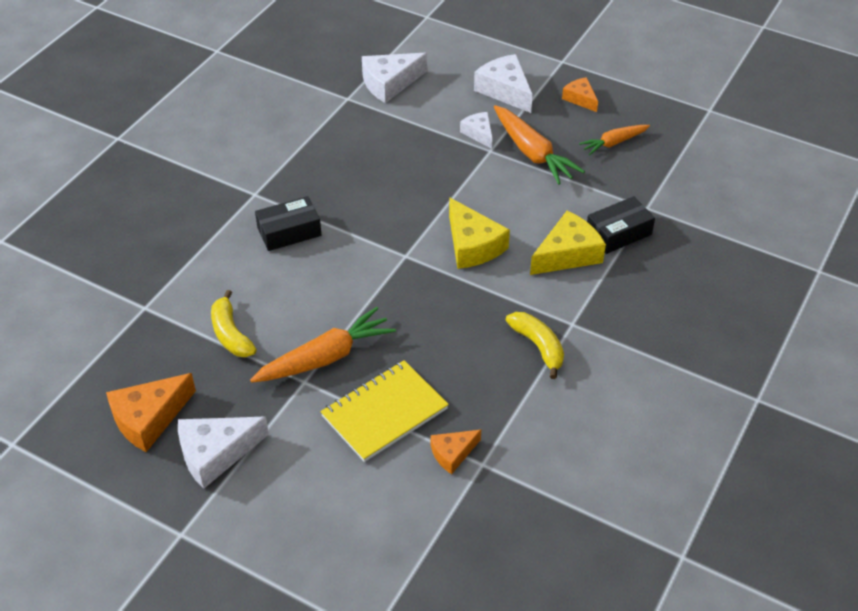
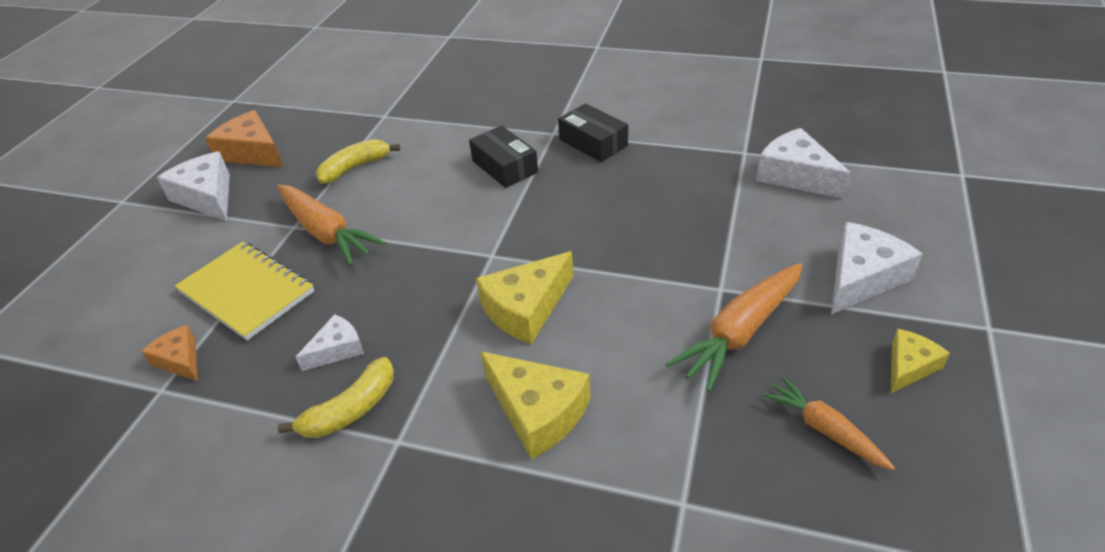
camera: 80 degrees right, 5 degrees down
(479, 133) = (749, 270): white cheese -> white cheese (337, 349)
(580, 99) = (909, 366): orange cheese -> yellow cheese
(618, 233) = (604, 470): black box -> black box (593, 143)

